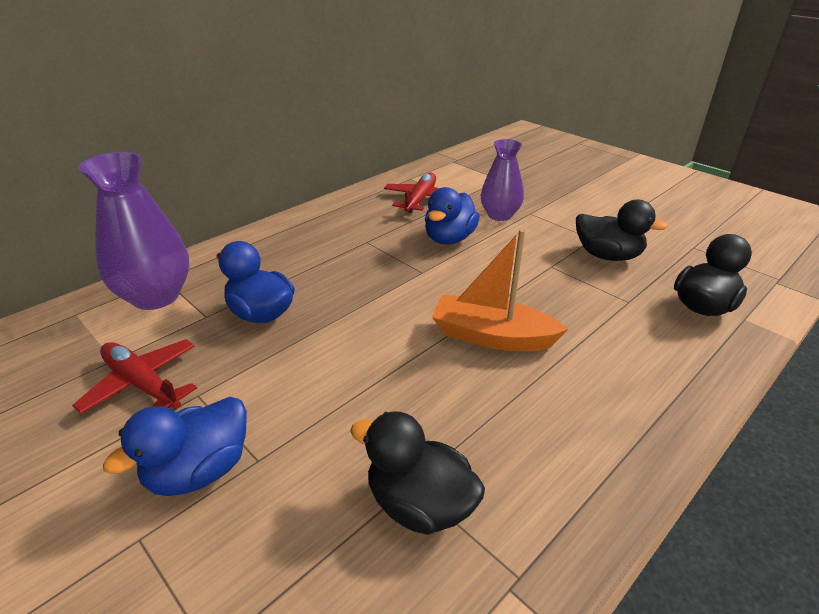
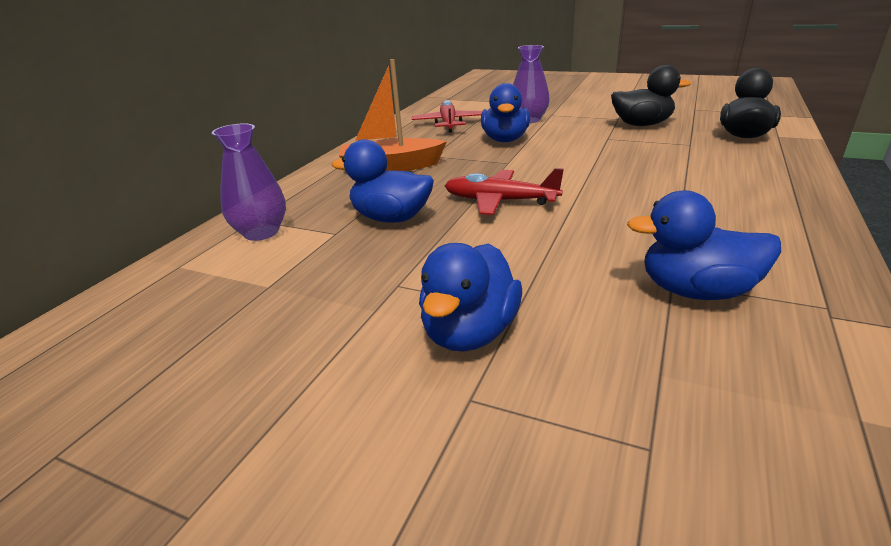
camera: 20 degrees left, 5 degrees down
(142, 384) = (327, 293): red plane -> red plane (500, 201)
(156, 296) = (261, 232): purple vase -> purple vase, size x0.65
(419, 504) = (696, 291): black duck -> blue duck
(492, 336) = (617, 184): orange boat -> orange boat (391, 167)

